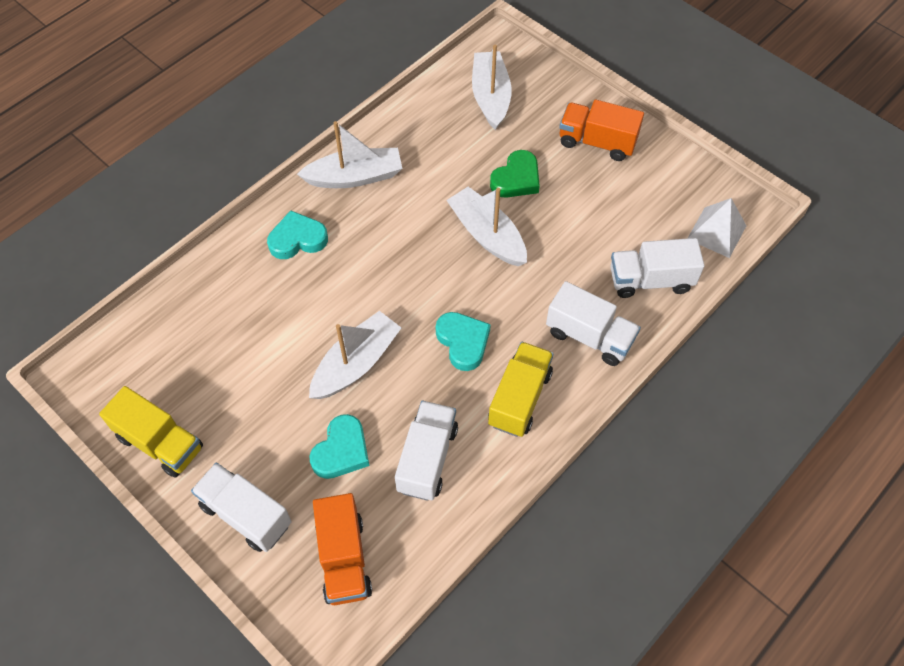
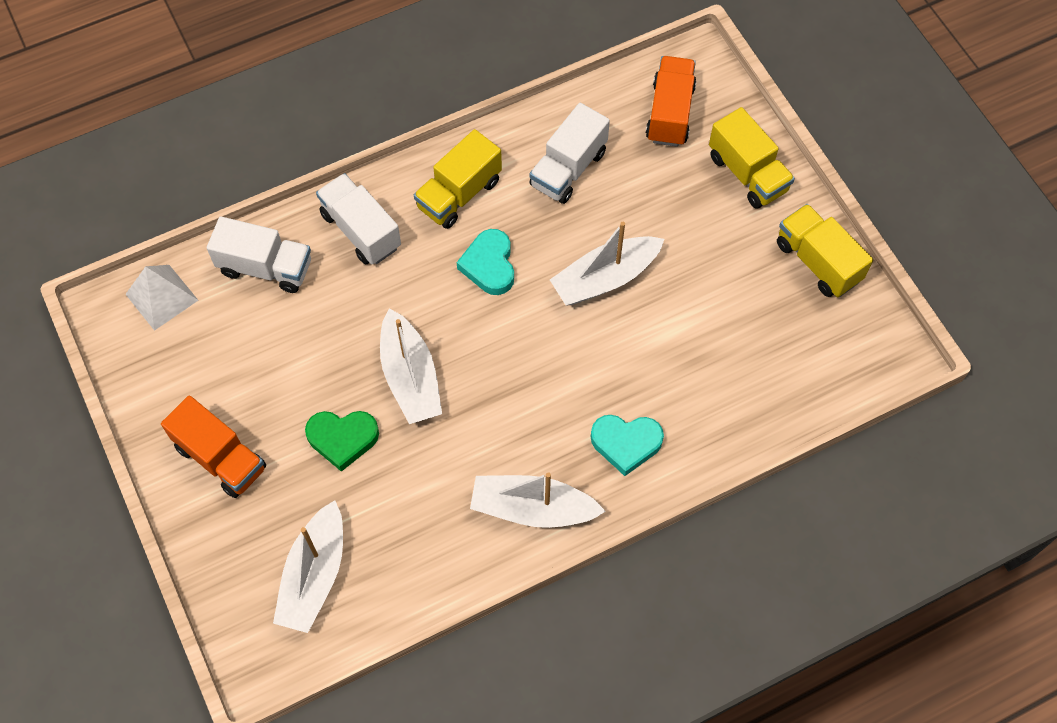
camera: 160 degrees left, 5 degrees up
(246, 514) = (747, 173): white truck -> yellow truck
(341, 451) = (645, 200): turquoise heart -> none
(516, 179) = (342, 439): green heart -> green heart turned 150 degrees counterclockwise

